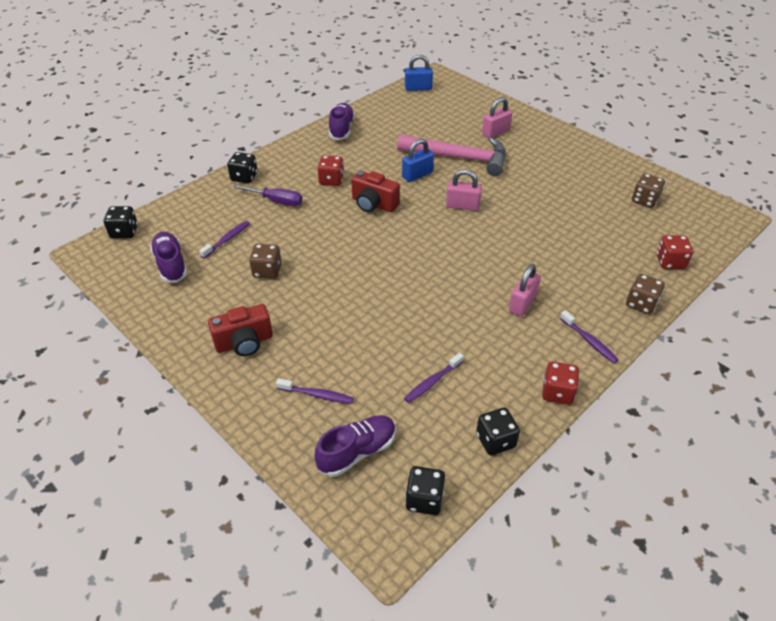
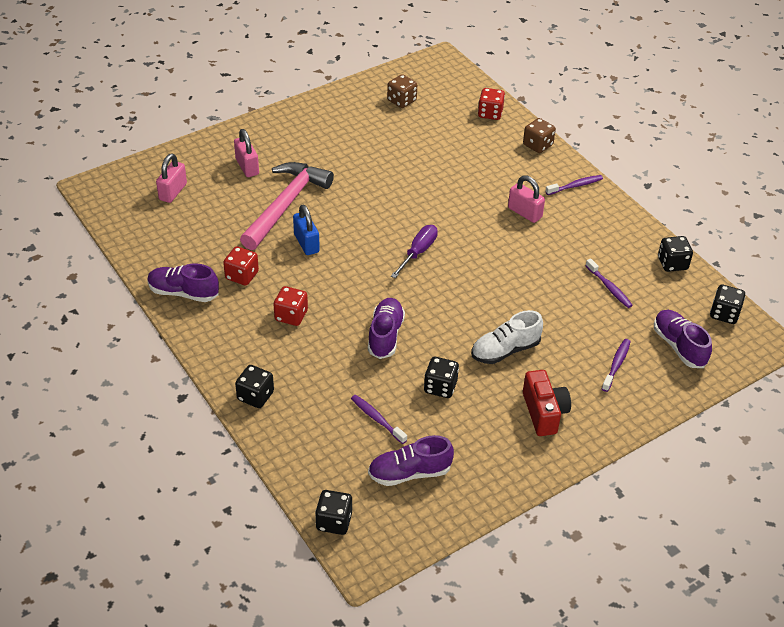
camera: 80 degrees left, 0 degrees up
(267, 271) = (440, 387): brown dice -> black dice
(277, 201) = (317, 368): purple screwdriver -> purple screwdriver (418, 252)
(320, 308) = (505, 350): none -> white shoe
(321, 232) = (385, 335): none -> purple shoe
(373, 204) = (349, 286): red camera -> none
(418, 88) = (118, 209): blue padlock -> none
(462, 206) = (373, 220): pink padlock -> pink padlock (173, 192)
(557, 392) = (628, 218): red dice -> red dice (242, 275)

